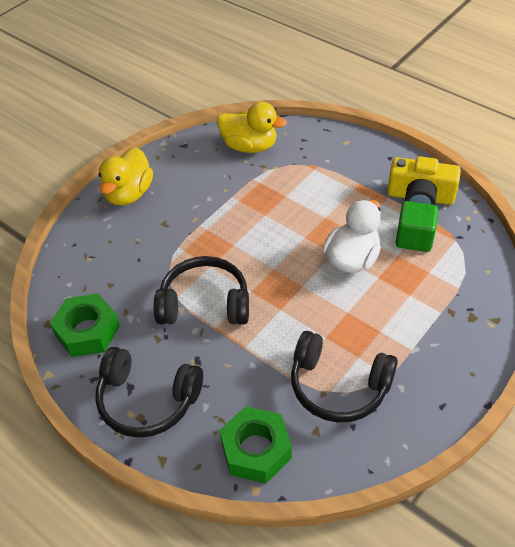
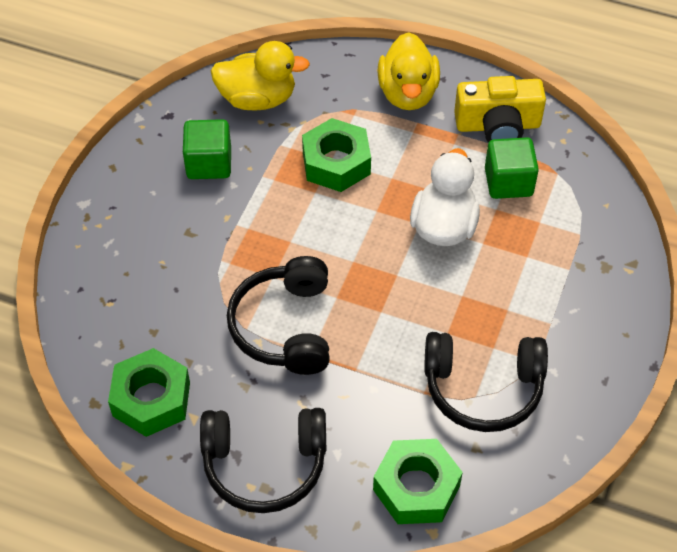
camera: 20 degrees left, 5 degrees up
(129, 194) = (123, 202): yellow duck -> yellow duck (408, 93)
(198, 181) = (209, 163): none -> green cube
(204, 303) = (285, 327): black headphones -> black headphones turned 75 degrees counterclockwise
(288, 199) = (336, 163): none -> green nut

